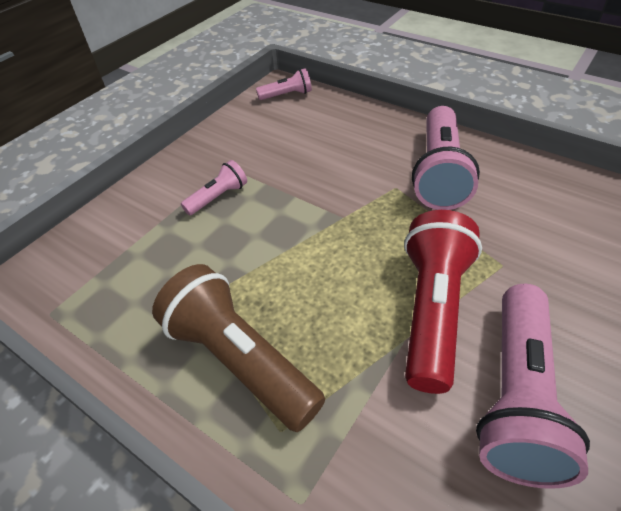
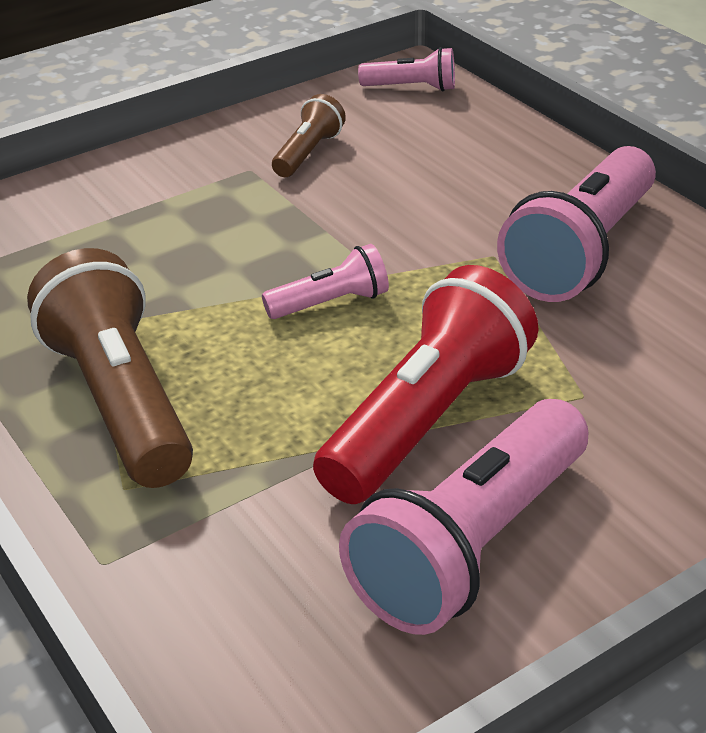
camera: 20 degrees right, 10 degrees down
(218, 197) = (212, 206): pink flashlight -> pink flashlight (331, 303)
(254, 148) = (308, 153): none -> brown flashlight

